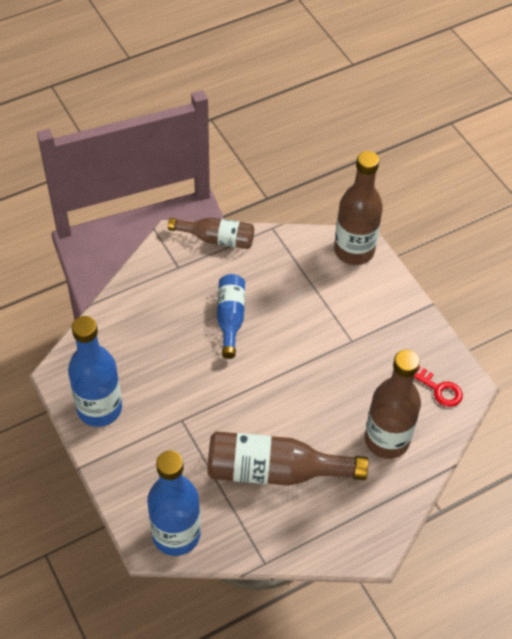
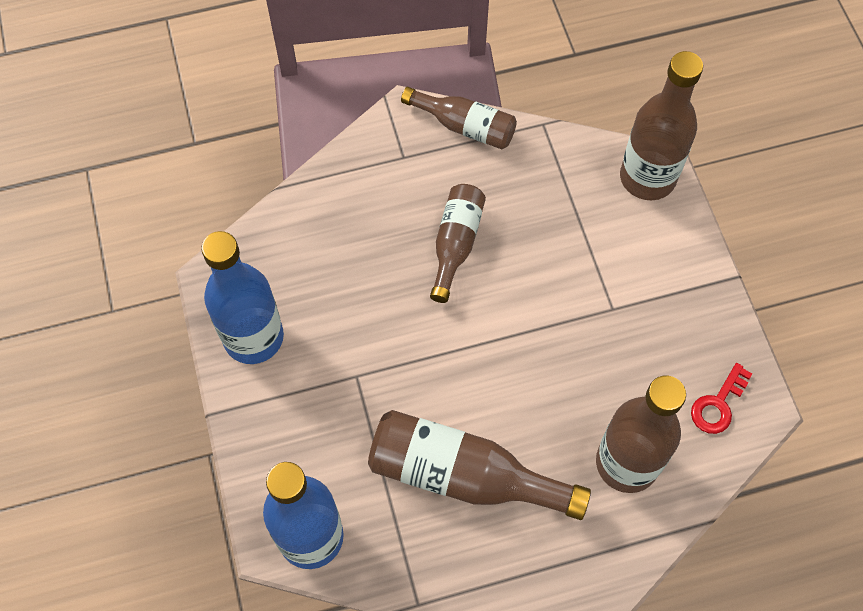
camera: 15 degrees right, 10 degrees up
(230, 319) = (455, 244): blue bottle -> brown bottle
(439, 389) = (718, 404): red key -> red key turned 75 degrees clockwise

